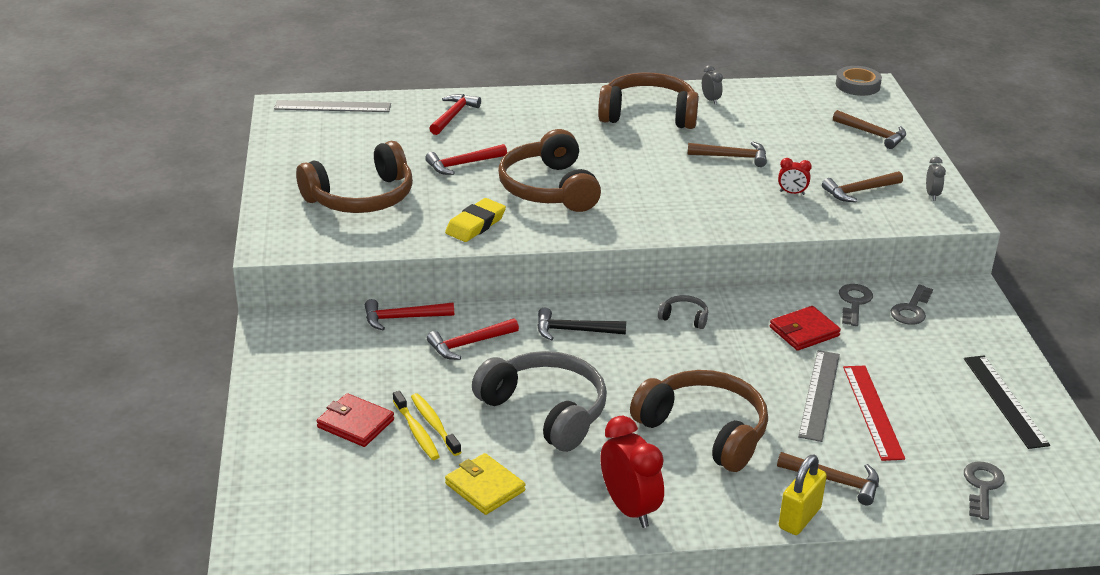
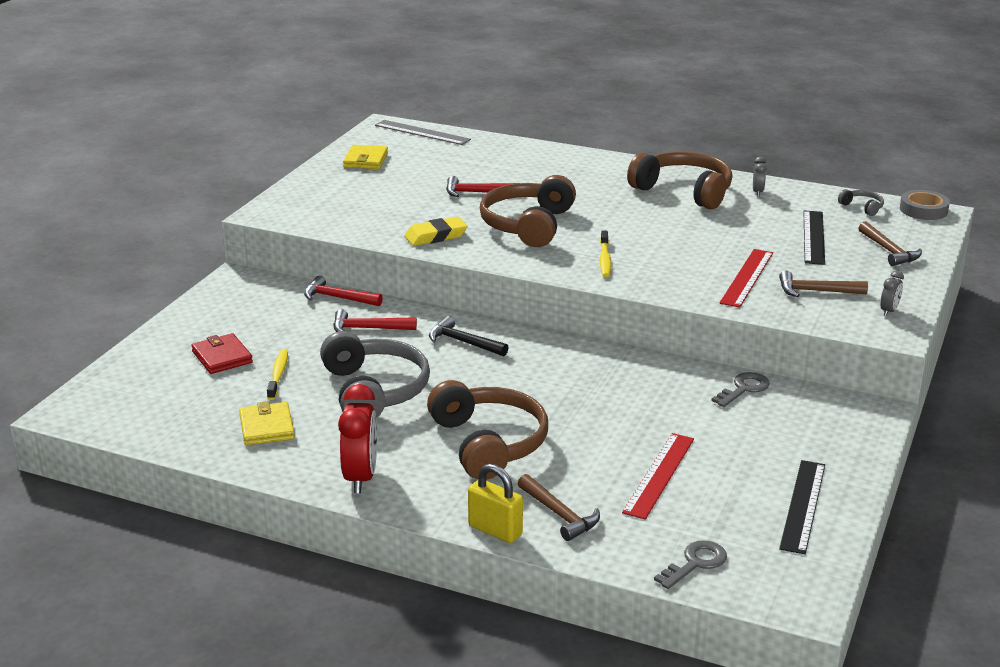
camera: 30 degrees right, 5 degrees down
(309, 154) = (365, 160): none -> yellow wallet
(361, 198) = (369, 198): brown headphones -> none
(416, 431) = (259, 375): yellow toothbrush -> yellow toothbrush (605, 259)
(453, 115) = (511, 158): red hammer -> none
(684, 317) = (570, 358): grey headphones -> grey headphones (862, 207)
(732, 157) = (723, 238): brown hammer -> none
(792, 193) = (746, 277): red clock -> red ruler
(799, 518) = (495, 530): yellow padlock -> yellow padlock turned 60 degrees clockwise
(802, 136) = (814, 237): none -> black ruler
(804, 331) = (667, 397): red wallet -> none
(819, 394) = (624, 448): grey ruler -> none
(911, 310) = (795, 409): grey key -> none

